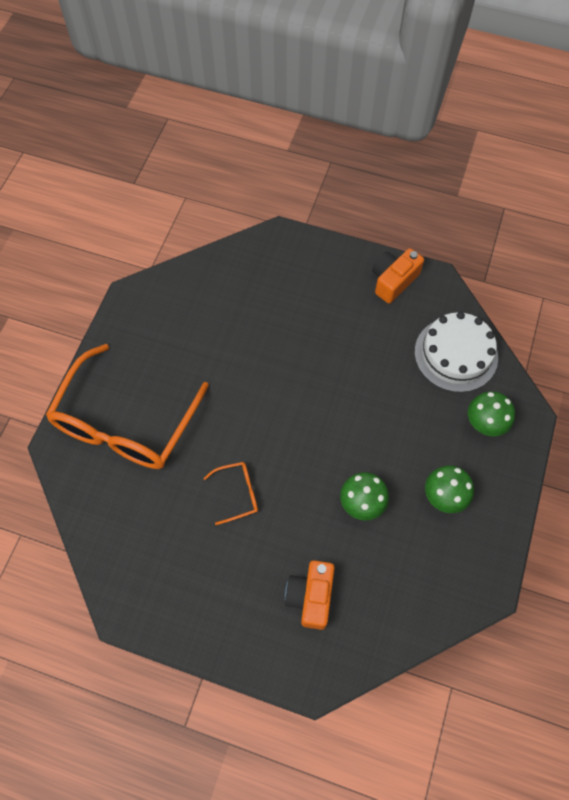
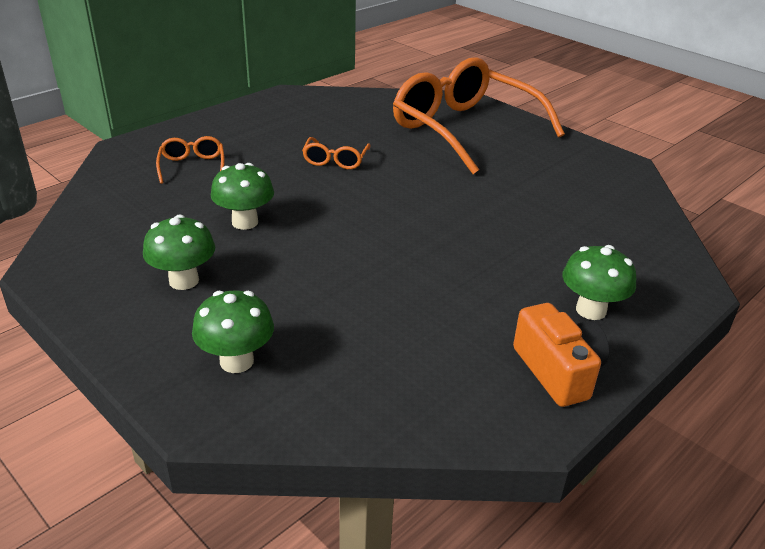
camera: 115 degrees right, 30 degrees down
(311, 597) = (192, 166): orange camera -> orange glasses
(332, 278) = (591, 310): none -> green mushroom
(456, 354) = (374, 383): white cake -> none

